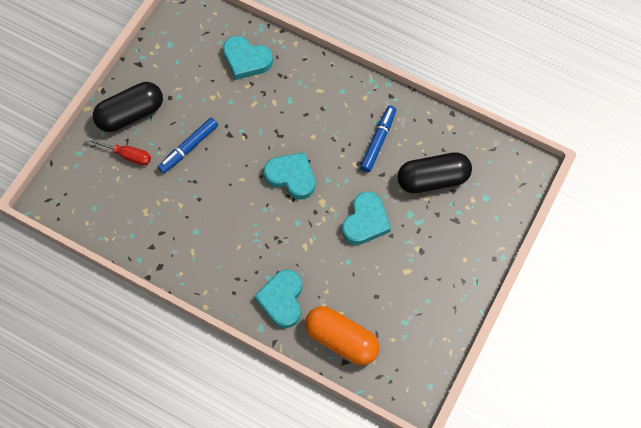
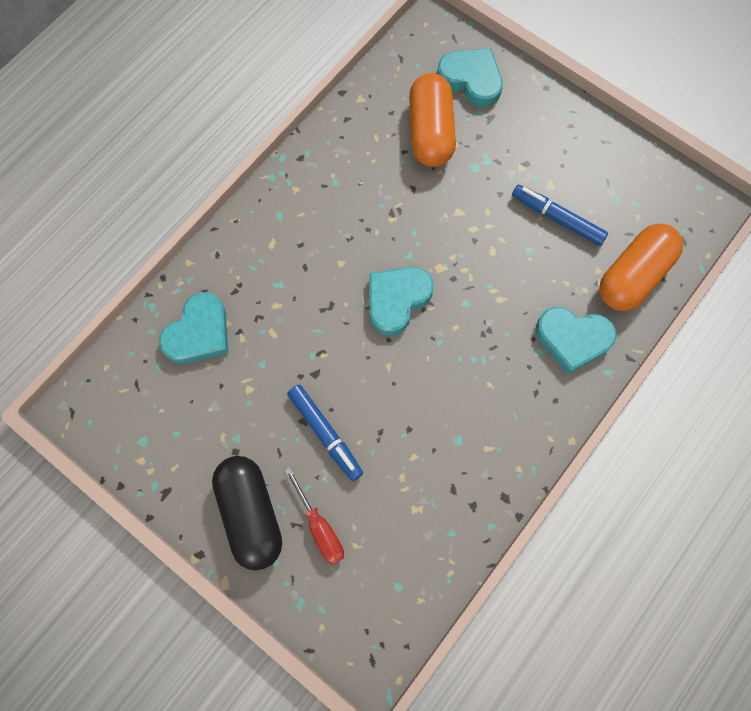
camera: 80 degrees left, 5 degrees up
(127, 155) = (319, 527): red screwdriver -> red screwdriver turned 120 degrees clockwise
(365, 221) = (476, 219): turquoise heart -> turquoise heart (471, 79)
(378, 141) = (365, 185): blue marker -> blue marker (558, 219)
(432, 179) = (430, 132): black capsule -> orange capsule

